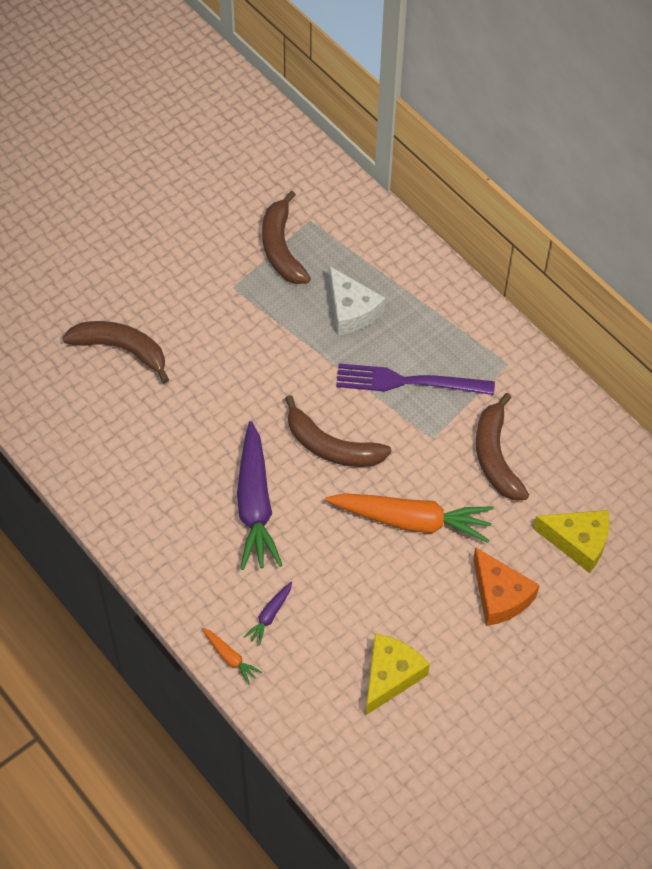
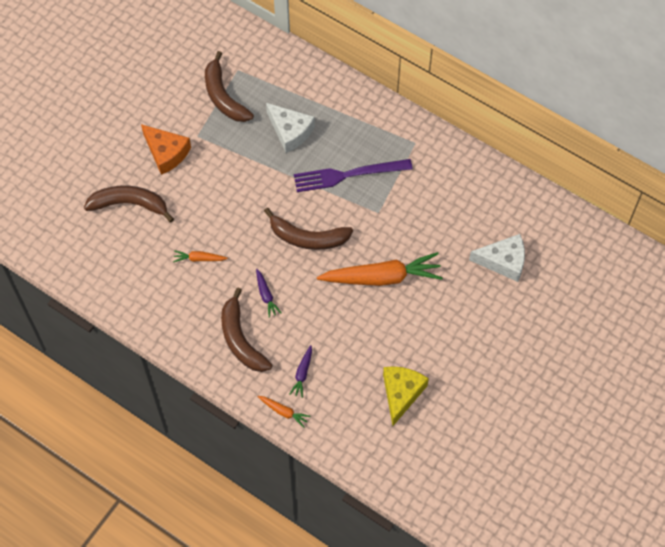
camera: 15 degrees left, 5 degrees up
(185, 438) = (199, 259): none -> orange carrot
(255, 505) = (266, 295): purple carrot -> purple carrot, size x0.44
(495, 456) = (427, 214): brown banana -> brown banana (241, 339)
(499, 596) = (460, 315): orange cheese -> orange cheese (166, 153)
(578, 542) = (503, 261): yellow cheese -> white cheese

